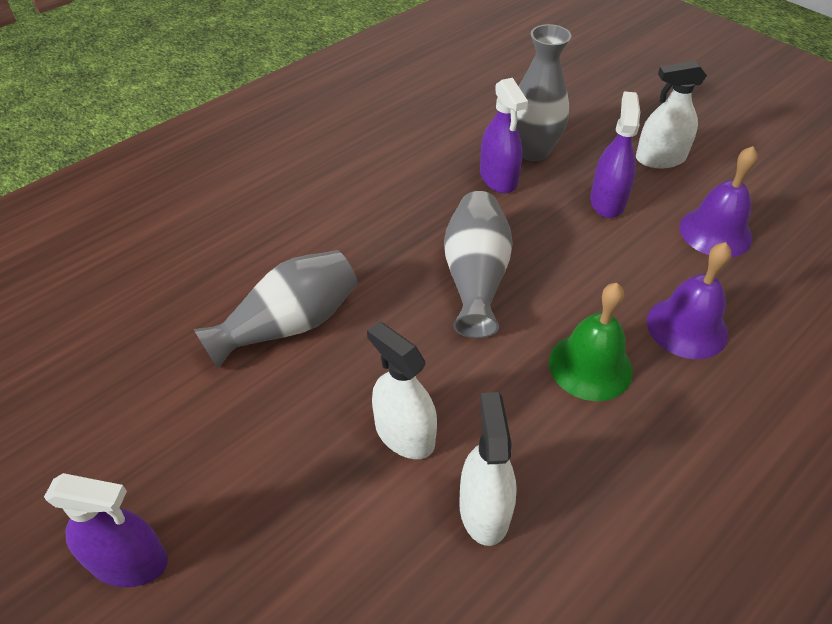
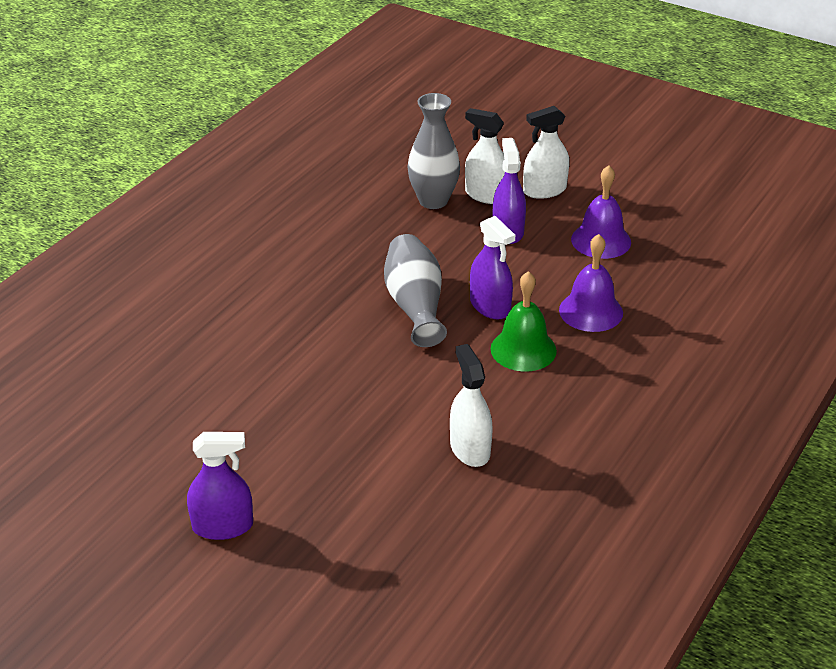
camera: 15 degrees left, 10 degrees down
(288, 325) = (273, 364): grey vase -> none
(404, 434) = (395, 417): white spray bottle -> white spray bottle (486, 195)
(498, 178) = (410, 227): purple spray bottle -> purple spray bottle (490, 306)

